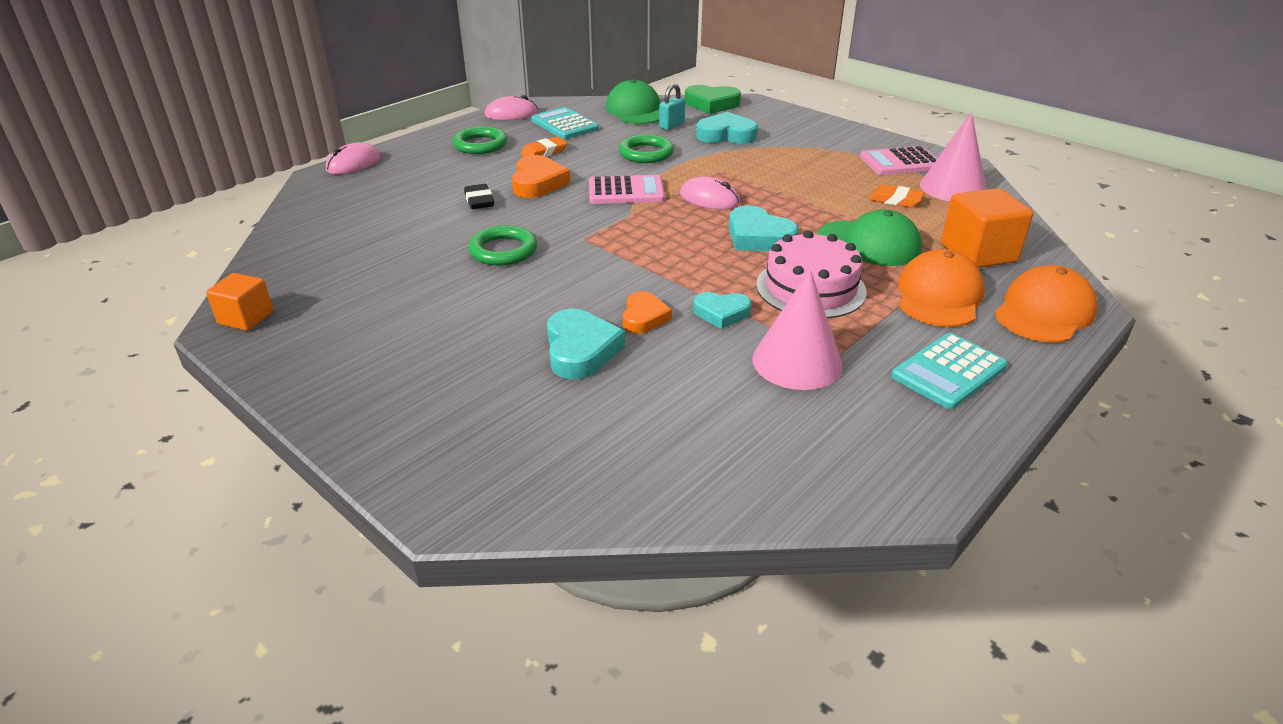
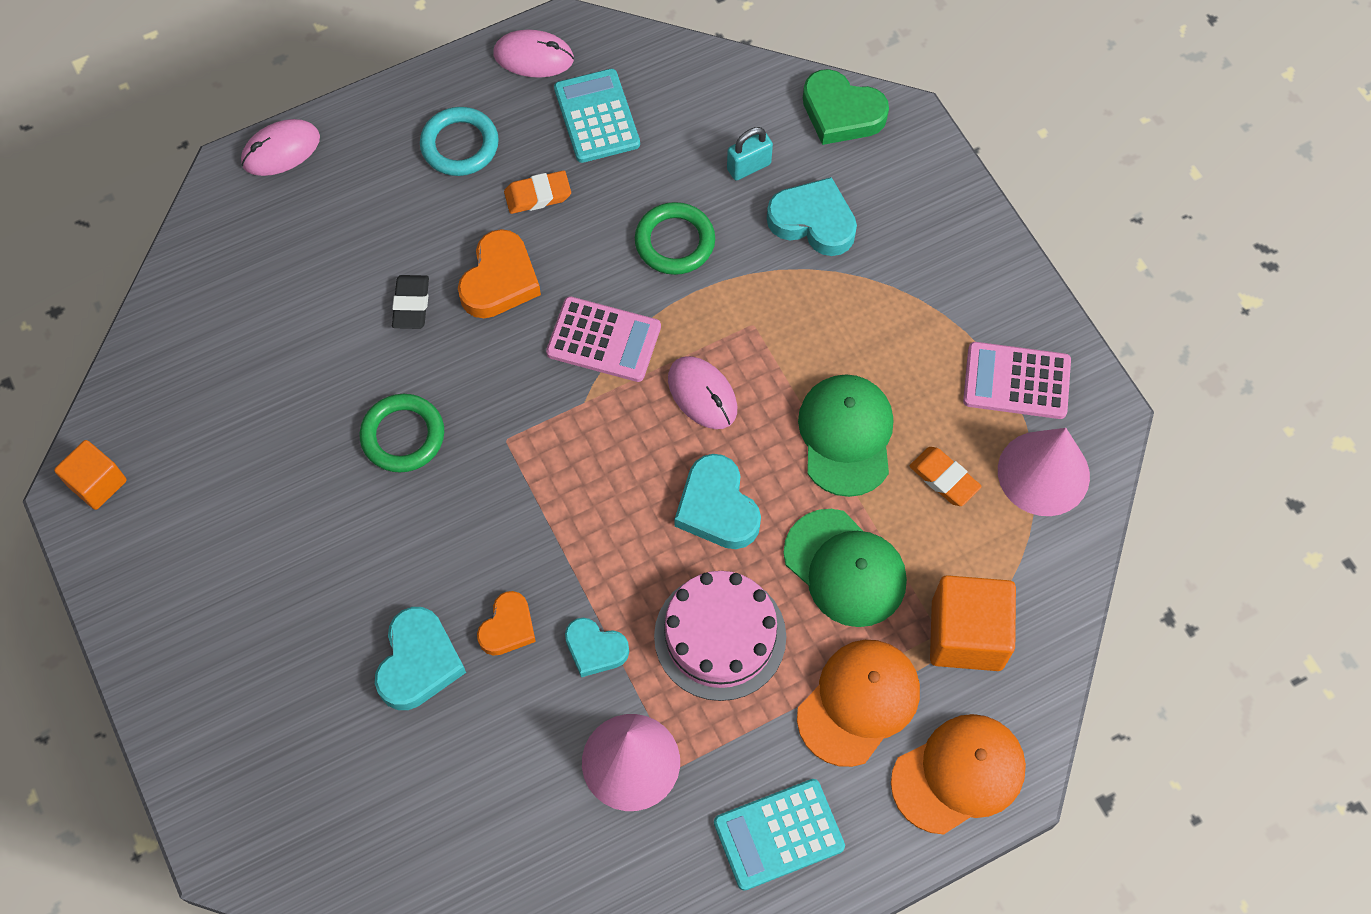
camera: 20 degrees right, 30 degrees up
(480, 145) = (460, 145): green ring -> turquoise ring
(636, 110) = (718, 100): green cap -> green cap (846, 436)

